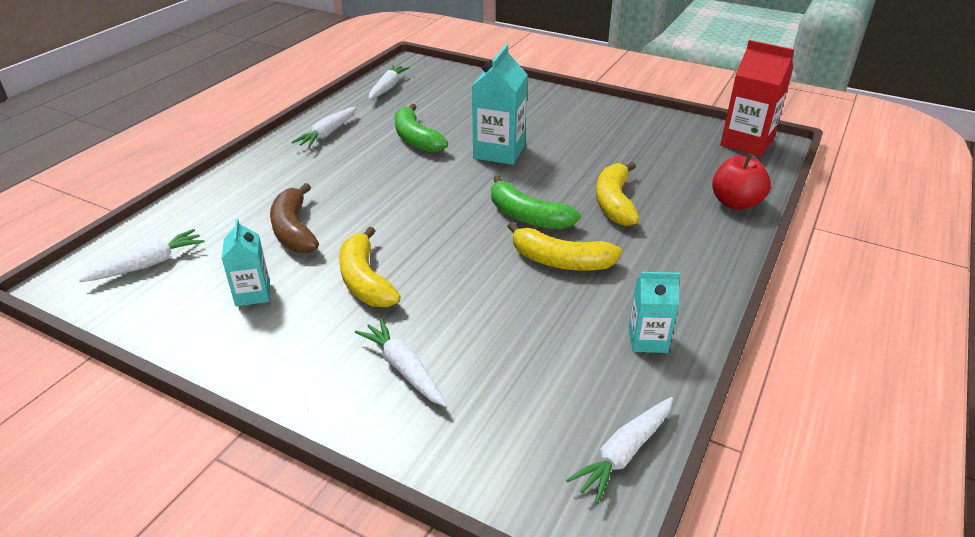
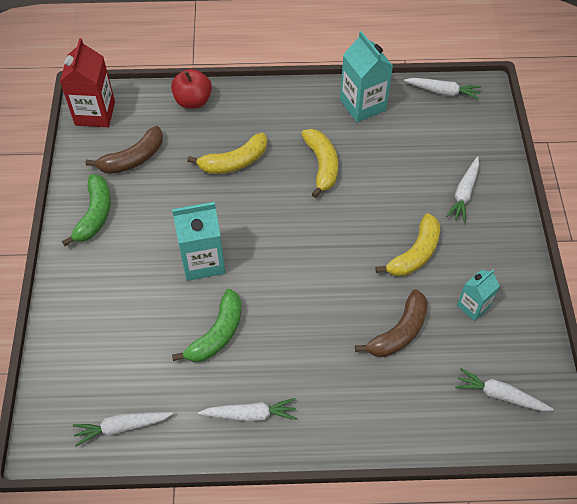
camera: 120 degrees left, 20 degrees up
(527, 216) = (284, 202): green banana -> green banana (95, 215)
(647, 340) = (362, 105): turquoise carton -> turquoise carton, size x1.68
(663, 148) = (133, 159): none -> brown banana

